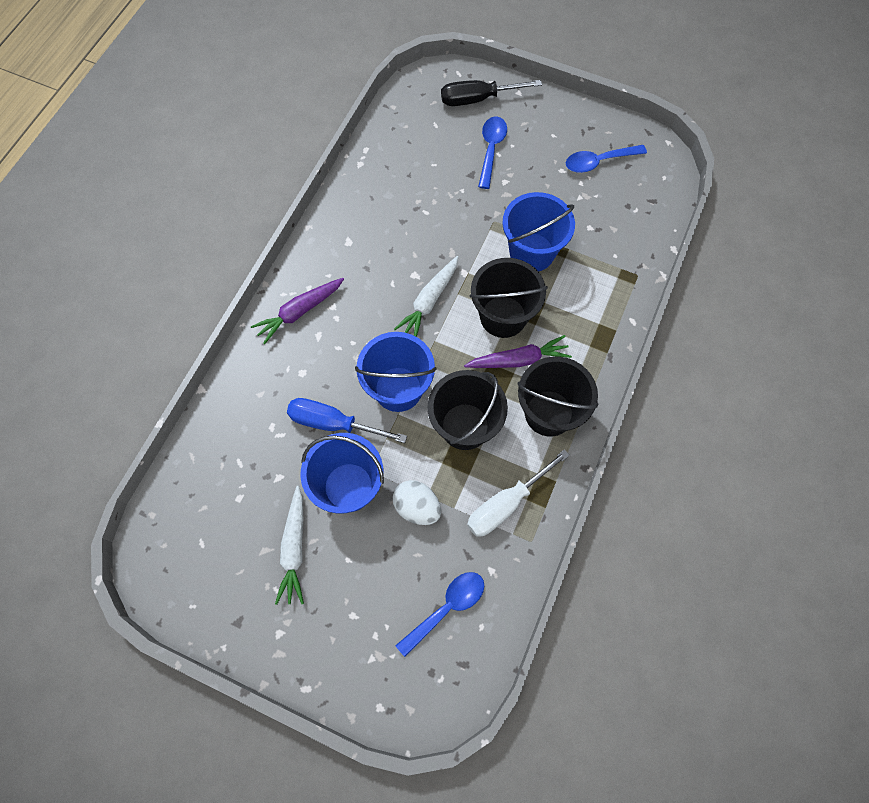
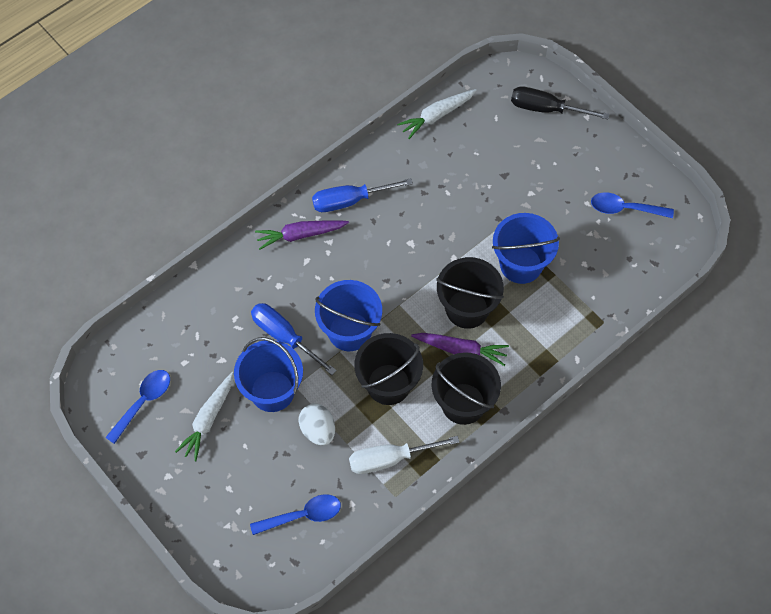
camera: 25 degrees right, 5 degrees down
(333, 257) = (350, 200): none -> blue screwdriver
(429, 301) = (411, 270): white carrot -> white carrot (437, 116)
(491, 149) = (534, 159): blue spoon -> blue spoon (143, 402)

